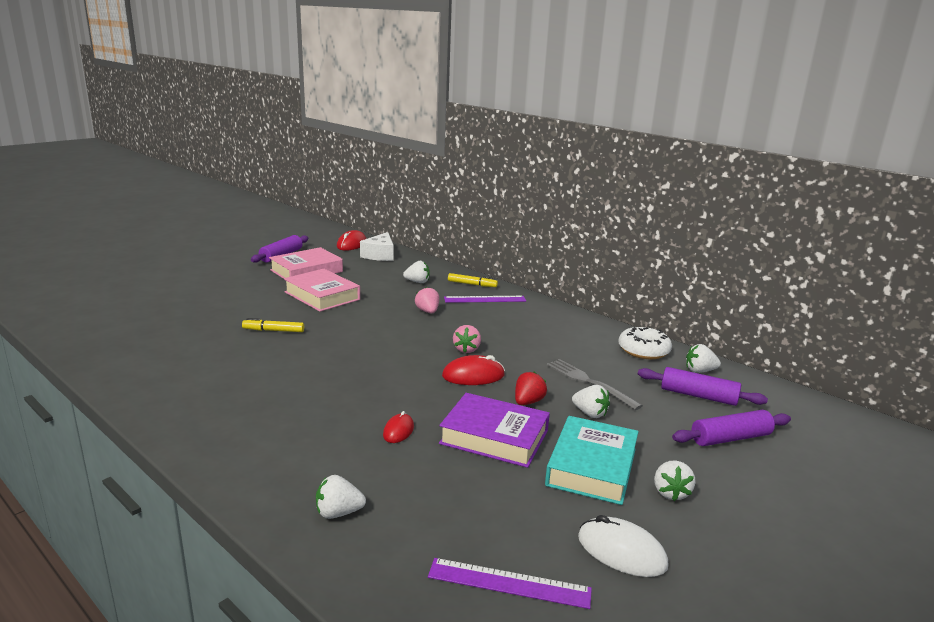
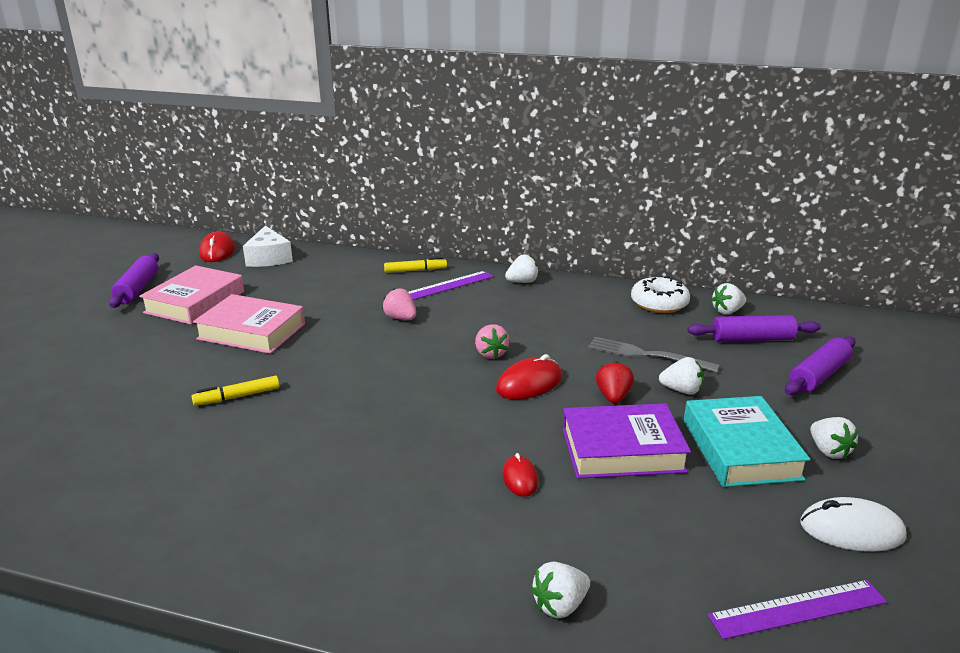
camera: 25 degrees left, 5 degrees up
(417, 282) = (350, 283): white strawberry -> white strawberry (522, 282)

